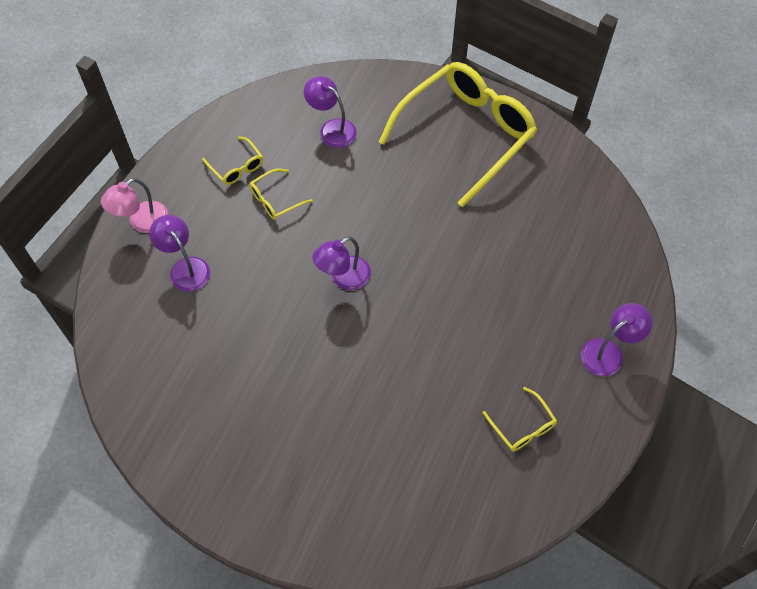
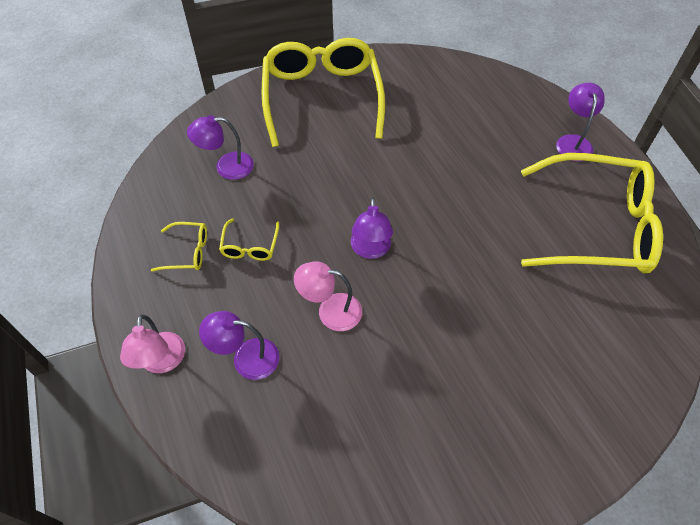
camera: 50 degrees left, 5 degrees down
(266, 290) = (330, 311): none -> pink lamp
(522, 426) = (596, 226): yellow glasses -> yellow glasses, size x2.48

